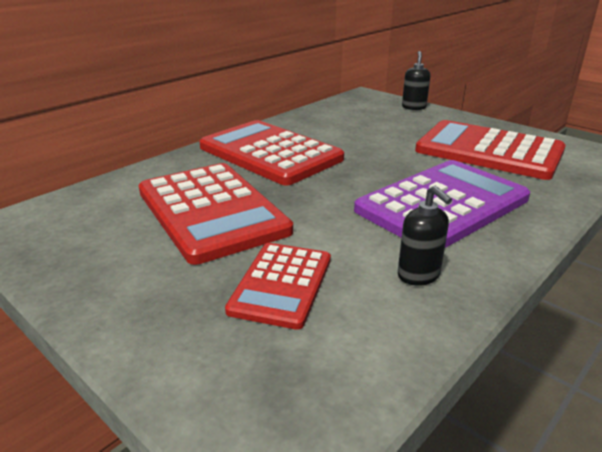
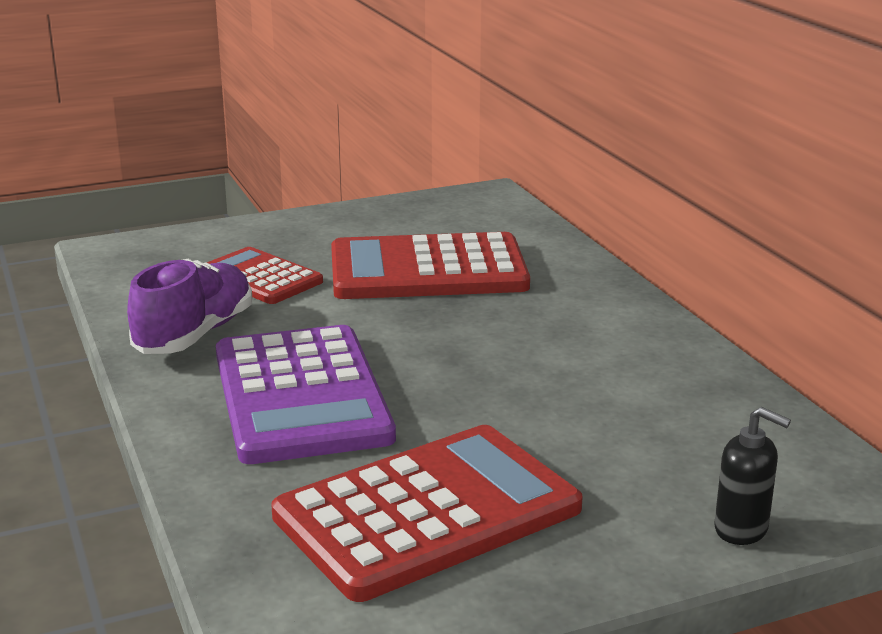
camera: 115 degrees right, 5 degrees down
(270, 153) = (572, 326): red calculator -> none
(419, 275) = (195, 334): black soap dispenser -> purple shoe

